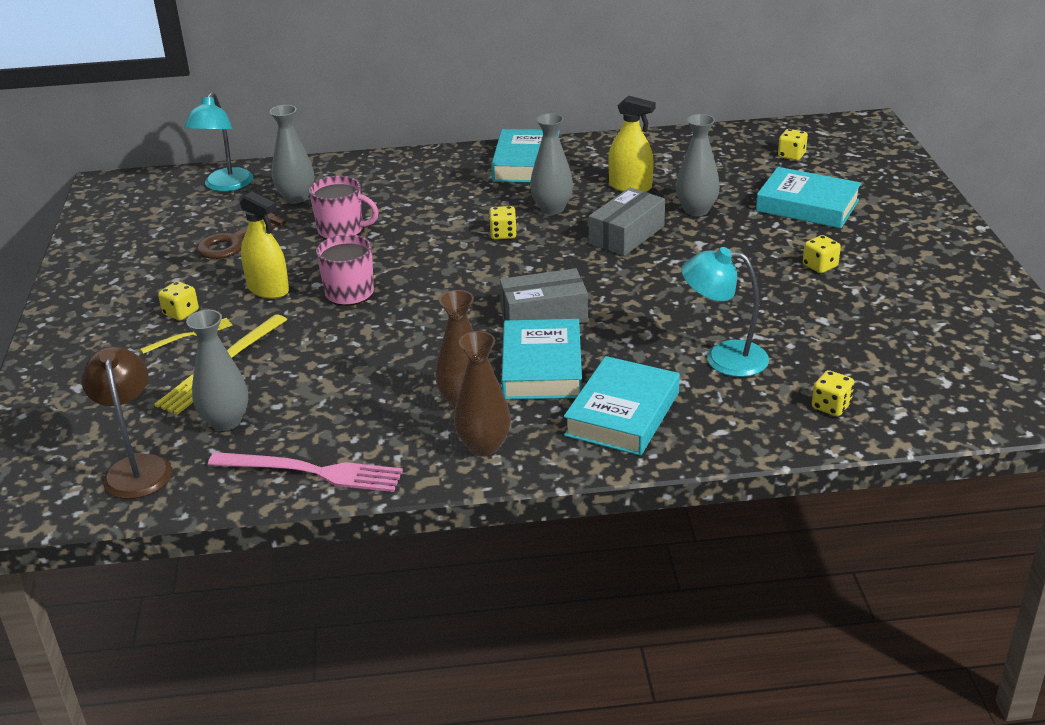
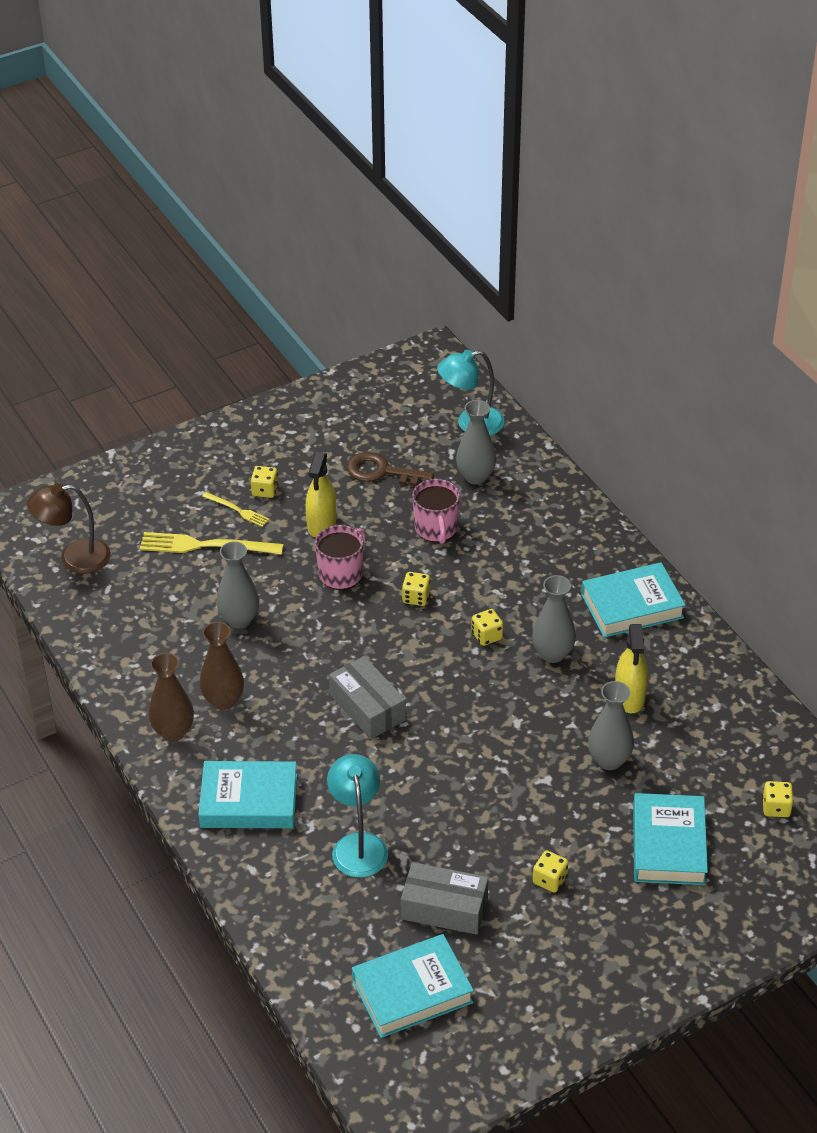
camera: 65 degrees right, 10 degrees up
(137, 467) = (74, 558): brown lamp -> brown lamp turned 150 degrees counterclockwise
(226, 421) = (142, 579): grey vase -> grey vase (239, 619)
(312, 472) = (106, 649): pink fork -> none
(541, 367) = (289, 731): turquoise book -> turquoise book (412, 991)
(627, 235) = (532, 722): grey box -> grey box (444, 908)
(831, 406) = (318, 934): yellow dice -> yellow dice (416, 597)

